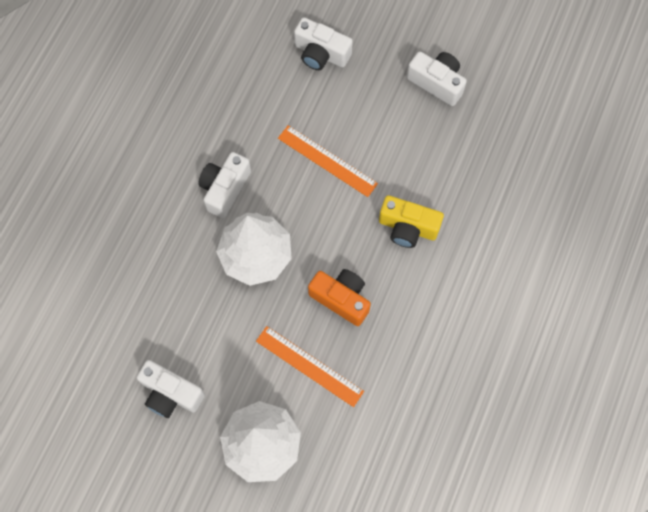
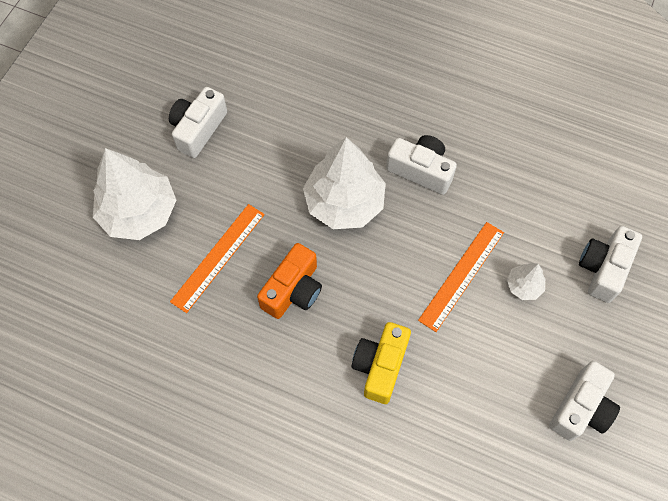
camera: 90 degrees right, 5 degrees down
(336, 114) = (524, 286): none -> white tree

